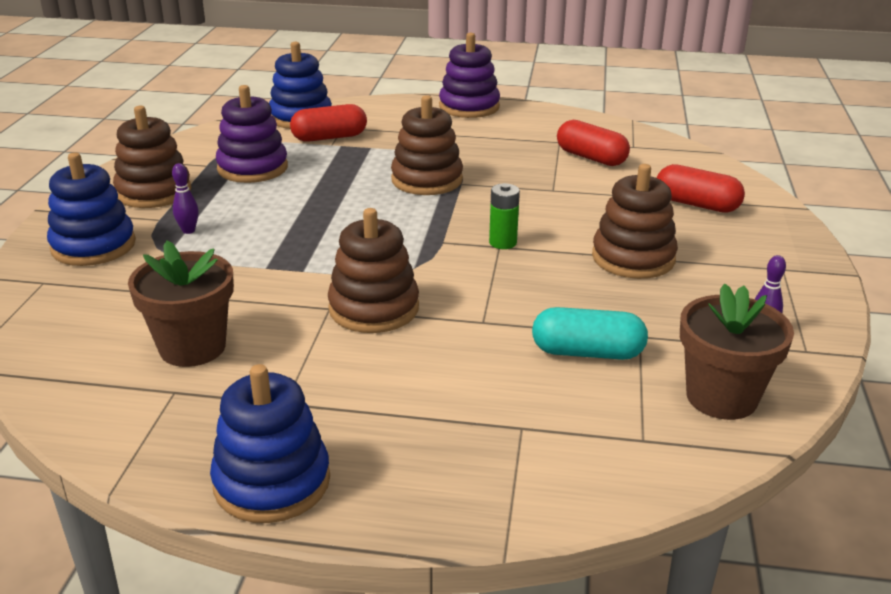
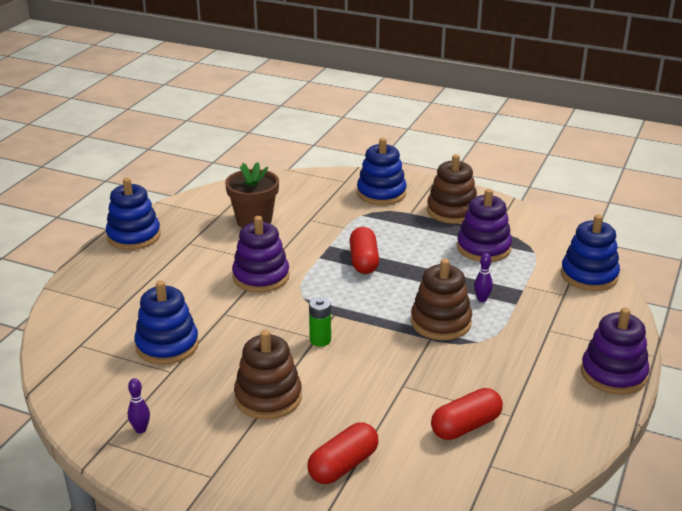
camera: 105 degrees right, 0 degrees up
(188, 230) = (389, 222): purple bowling pin -> purple bowling pin (482, 299)
(329, 137) = (540, 285): red capsule -> red capsule (364, 261)
(374, 308) = (261, 277): brown stacking toy -> purple stacking toy
(587, 352) = (167, 345): turquoise capsule -> blue stacking toy
(721, 397) = (90, 385): brown flower pot -> none

